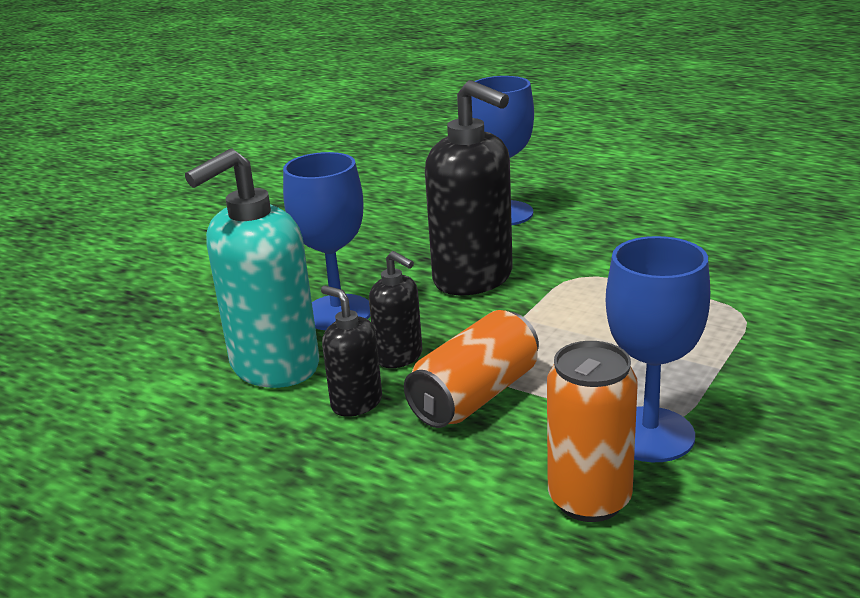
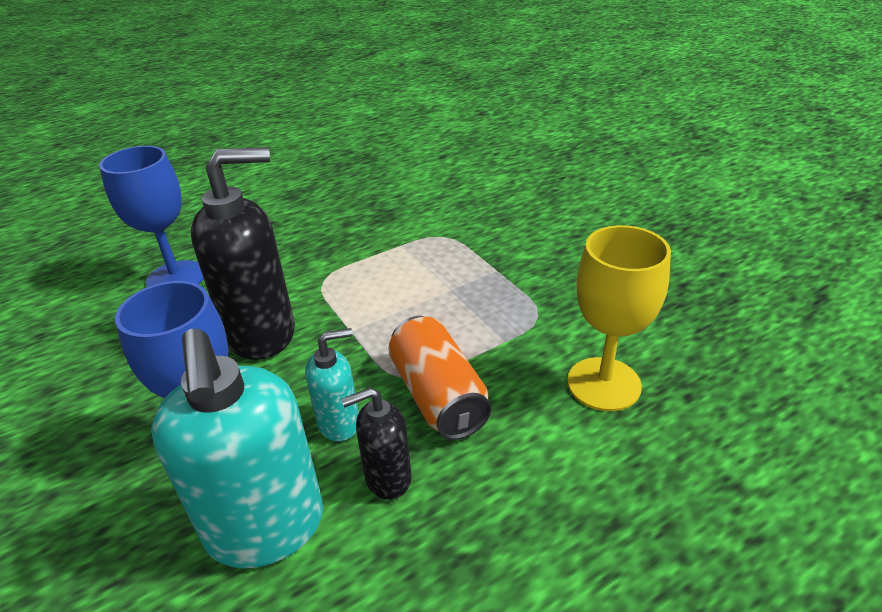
camera: 65 degrees left, 10 degrees up
(399, 357) = (339, 423): black soap dispenser -> turquoise soap dispenser
(589, 499) = (603, 384): orange can -> yellow goblet
(649, 434) = (549, 328): blue goblet -> none

